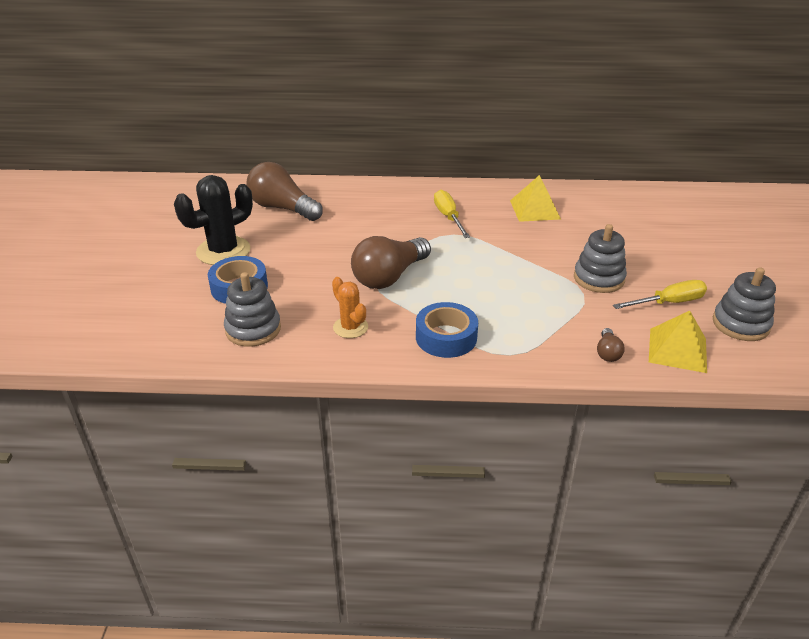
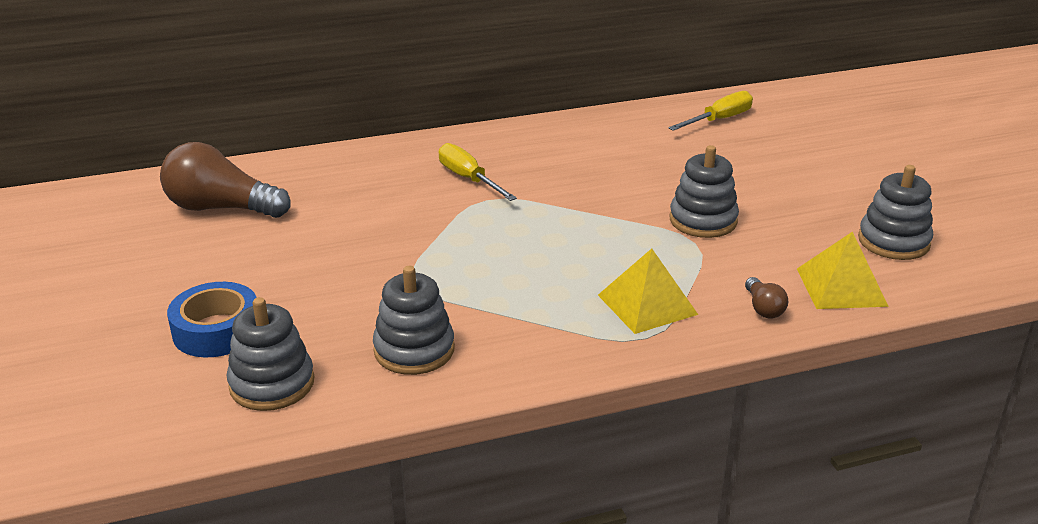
camera: 20 degrees left, 5 degrees down
(223, 251) = (162, 284): black cactus -> none
(350, 327) = (414, 350): orange cactus -> grey stacking toy
(389, 277) = (431, 272): brown light bulb -> none
(446, 337) = (552, 334): blue tape -> none
(535, 209) = (576, 150): yellow pyramid -> yellow pyramid (647, 304)
(668, 303) = (800, 233): yellow screwdriver -> yellow screwdriver (719, 120)

